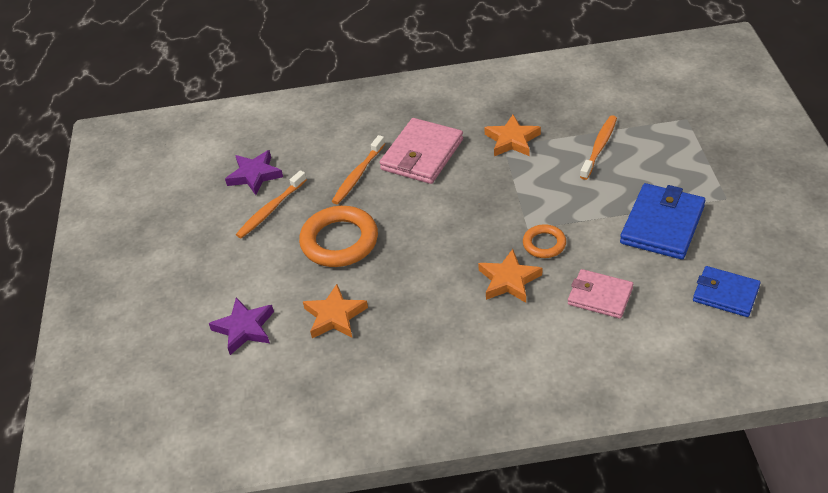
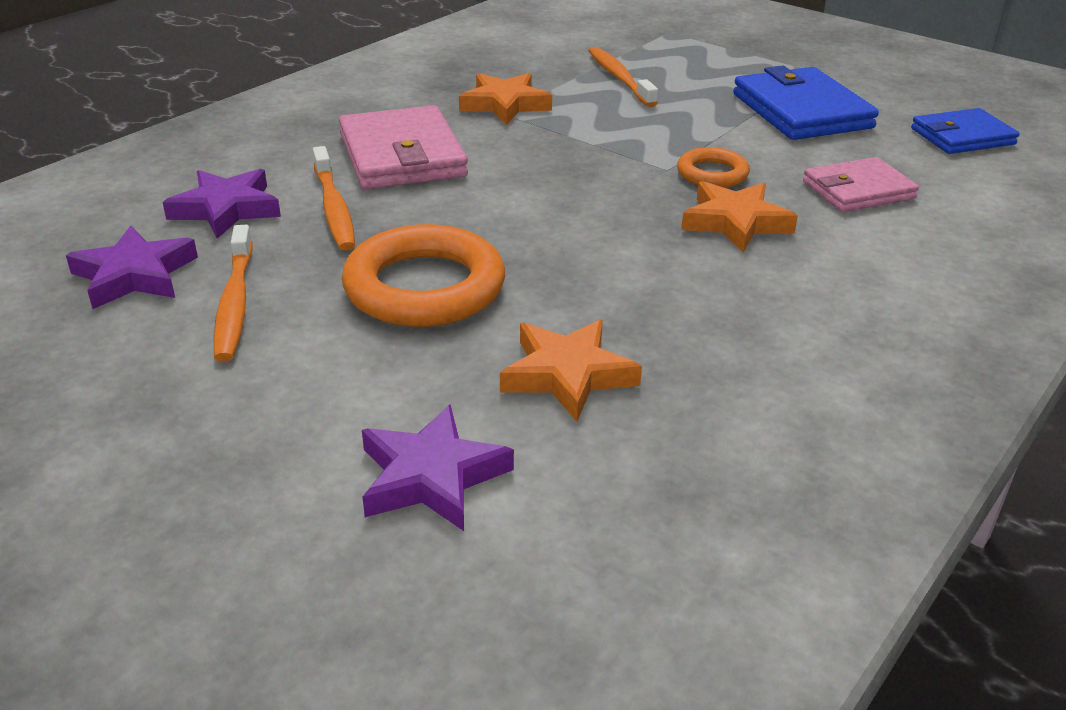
camera: 50 degrees left, 10 degrees down
(319, 153) = (226, 209): none -> purple star

